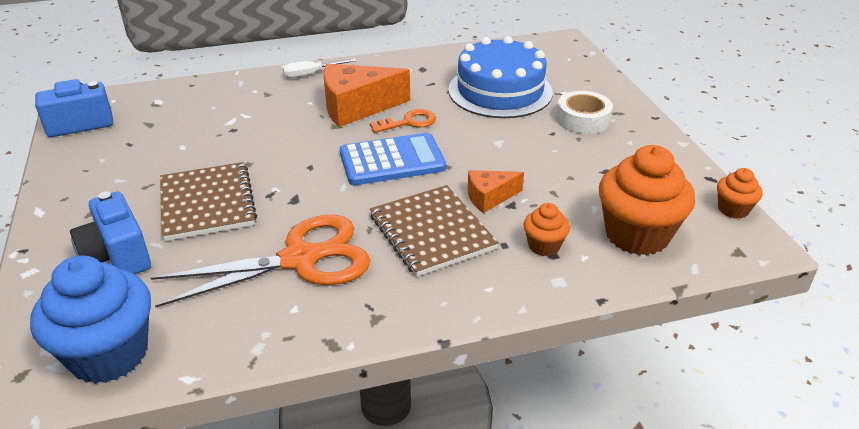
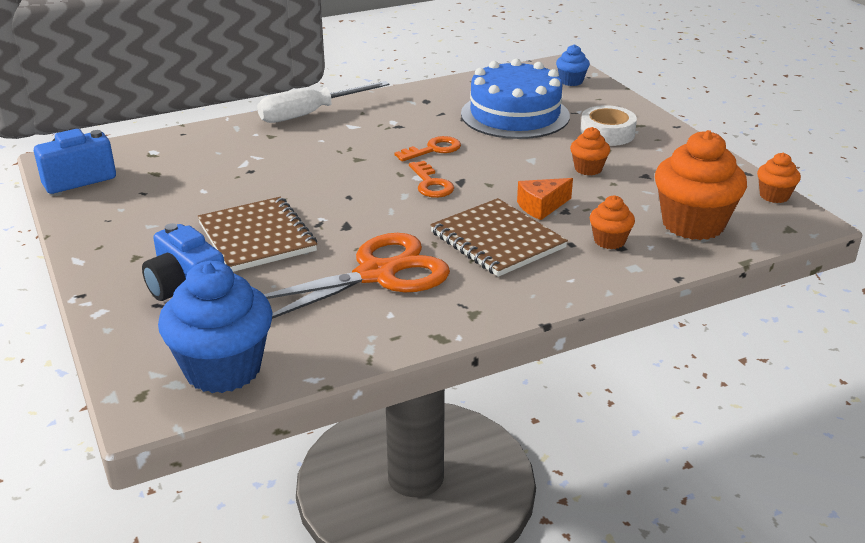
camera: 10 degrees left, 5 degrees down
(311, 74) = (310, 114): white screwdriver -> white screwdriver, size x1.76
(356, 107) = (373, 140): orange cheese -> none
(392, 160) = (431, 184): blue calculator -> orange key
(550, 158) = (588, 169): none -> orange cupcake
(567, 59) = (571, 81): none -> blue cupcake

